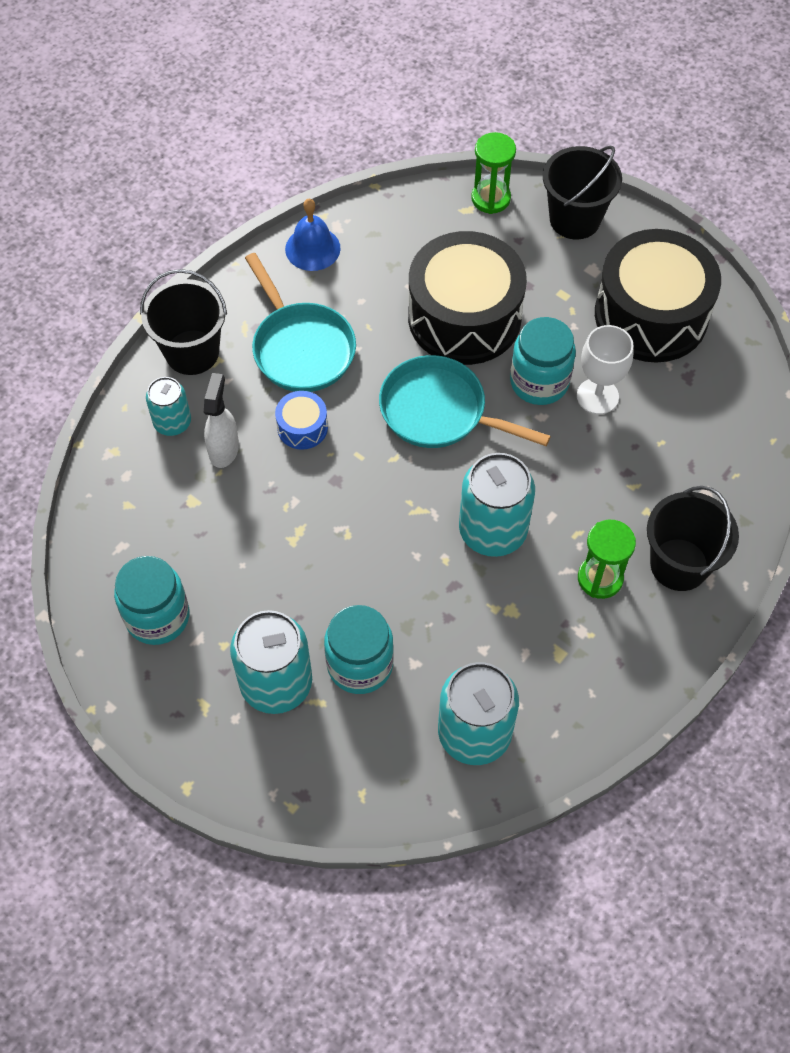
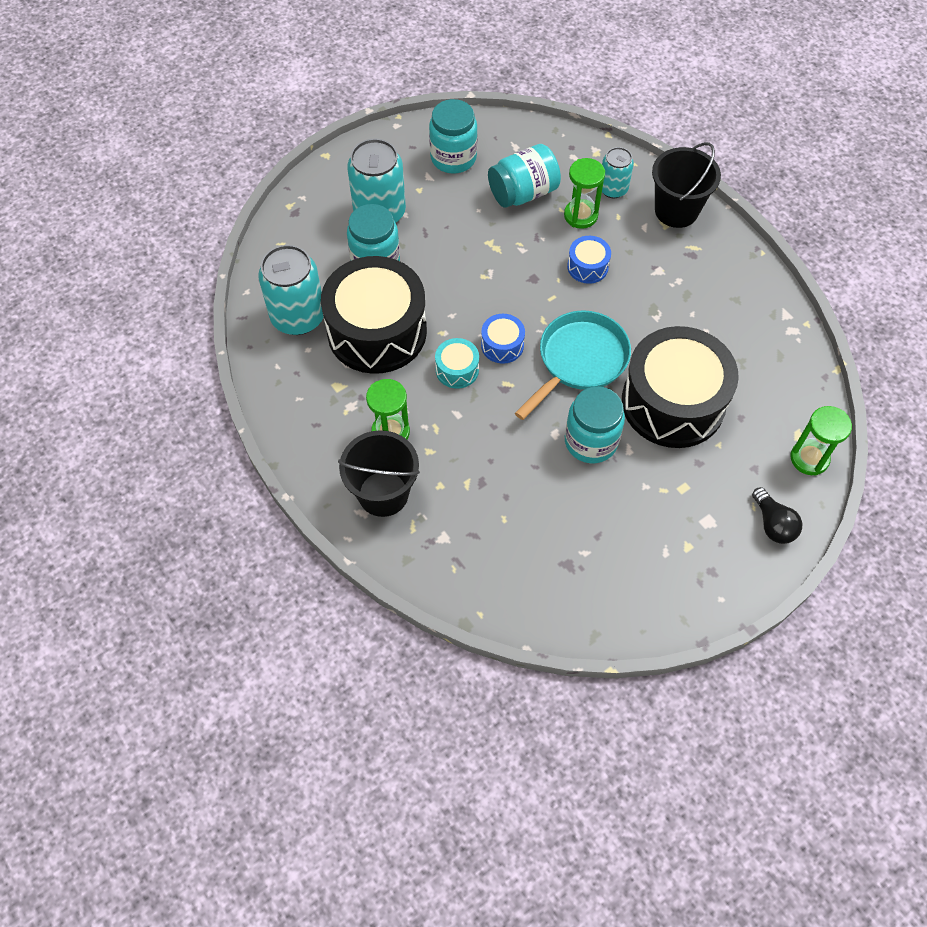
camera: 105 degrees right, 0 degrees up
(201, 520) = (523, 193): none -> turquoise jar
(224, 449) = (580, 215): white spray bottle -> green hourglass
(301, 348) = (665, 280): turquoise pan -> none
(312, 248) = (770, 308): blue bell -> none
(443, 492) = (502, 345): none -> blue drum
(492, 530) = (457, 370): turquoise can -> turquoise drum
(575, 219) = (773, 524): black bucket -> black light bulb
(597, 396) = (564, 482): white goblet -> none
(651, 315) = (644, 555): black drum -> black drum (377, 331)

